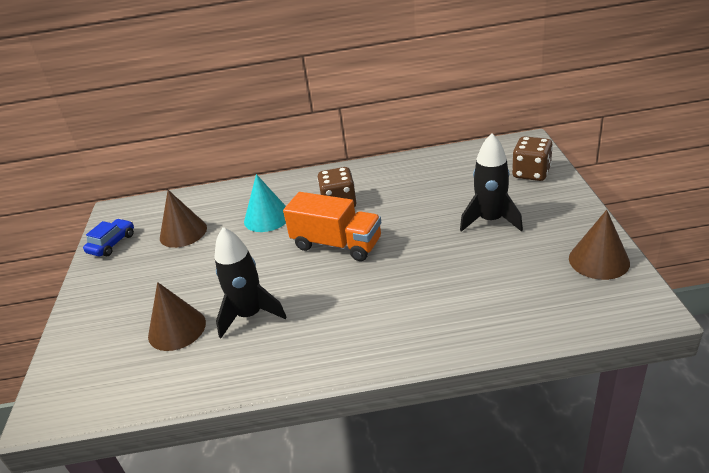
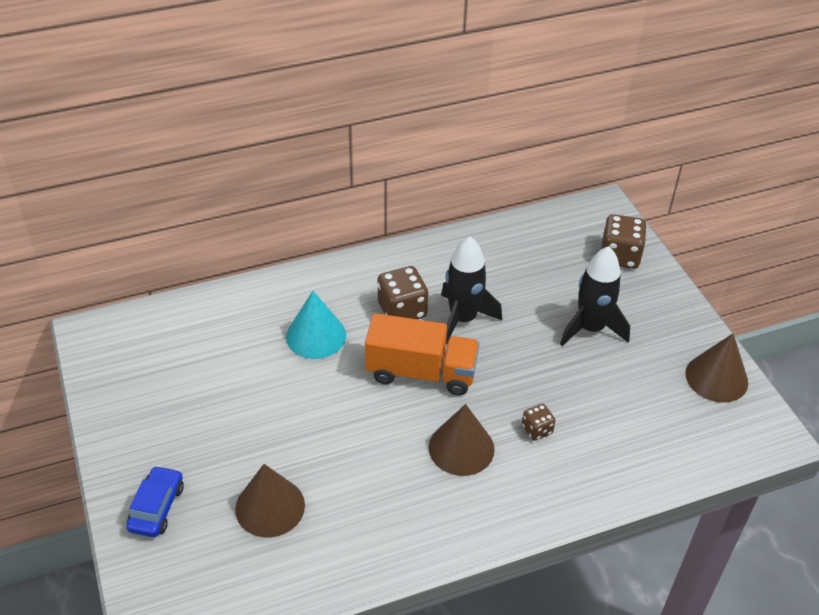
camera: 20 degrees left, 10 degrees up
(112, 243) = (116, 388): blue car -> blue car (157, 507)
(183, 232) = (210, 365): brown cone -> brown cone (461, 448)
(250, 315) = (353, 480): black rocket -> black rocket (463, 319)
(418, 289) = (537, 429): none -> brown dice

